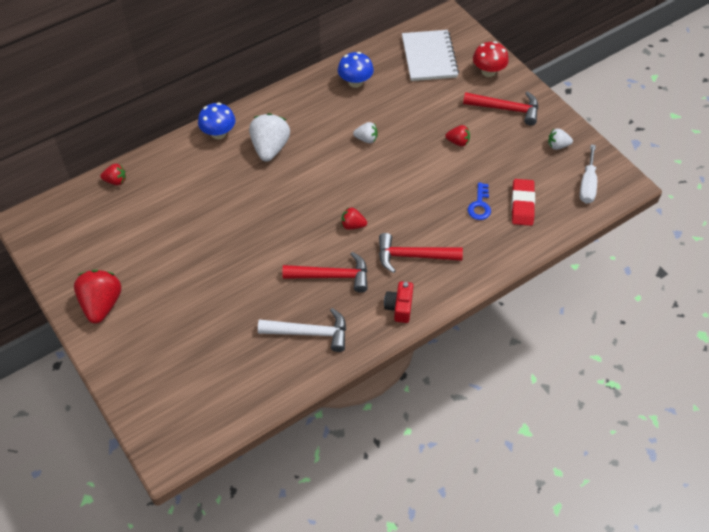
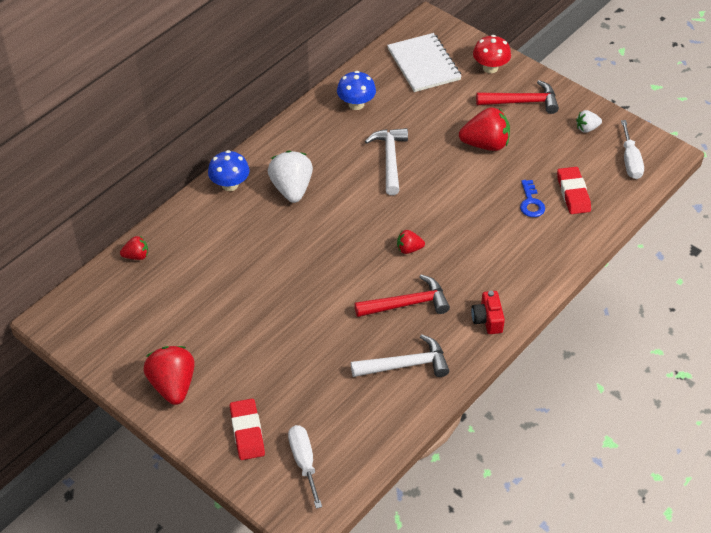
camera: 15 degrees left, 5 degrees down
(148, 362) = (247, 431): none -> red eraser
(186, 402) = (304, 462): none -> white screwdriver
(366, 139) = (390, 160): white strawberry -> white hammer
(413, 256) = (482, 266): red hammer -> none
(458, 142) = (485, 144): red strawberry -> red strawberry, size x1.93

